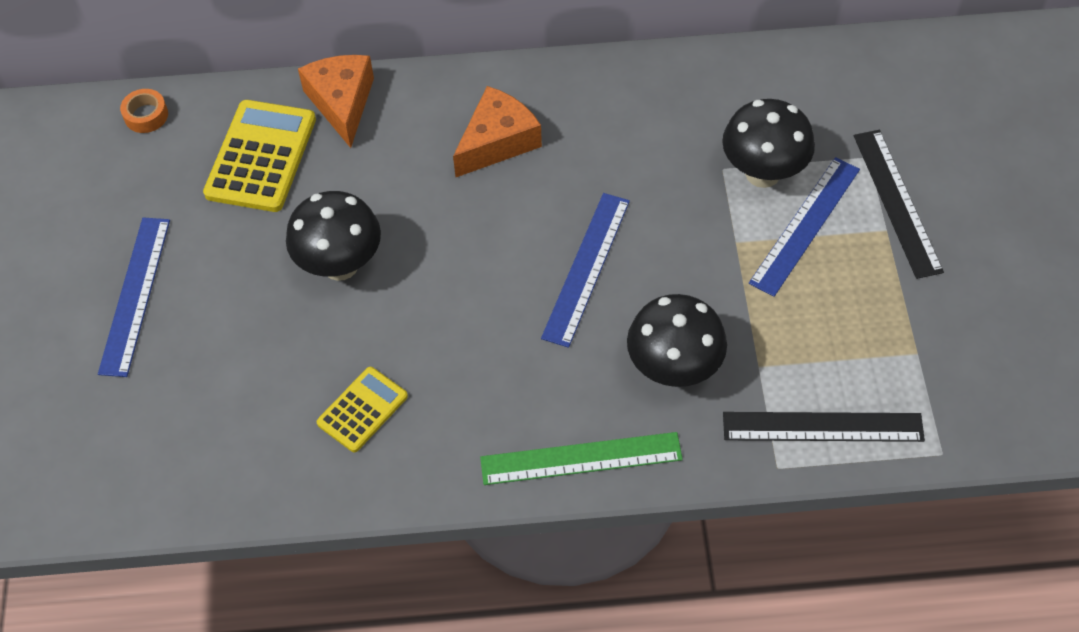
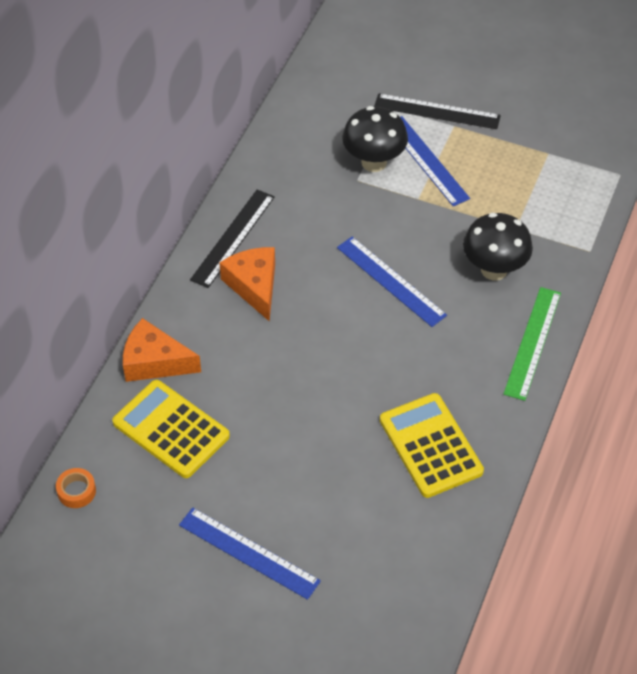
camera: 65 degrees left, 5 degrees down
(340, 265) = (302, 415): black mushroom -> none
(362, 410) = (431, 446): yellow calculator -> yellow calculator, size x1.68
(822, 427) = (574, 218): black ruler -> black ruler (233, 238)

